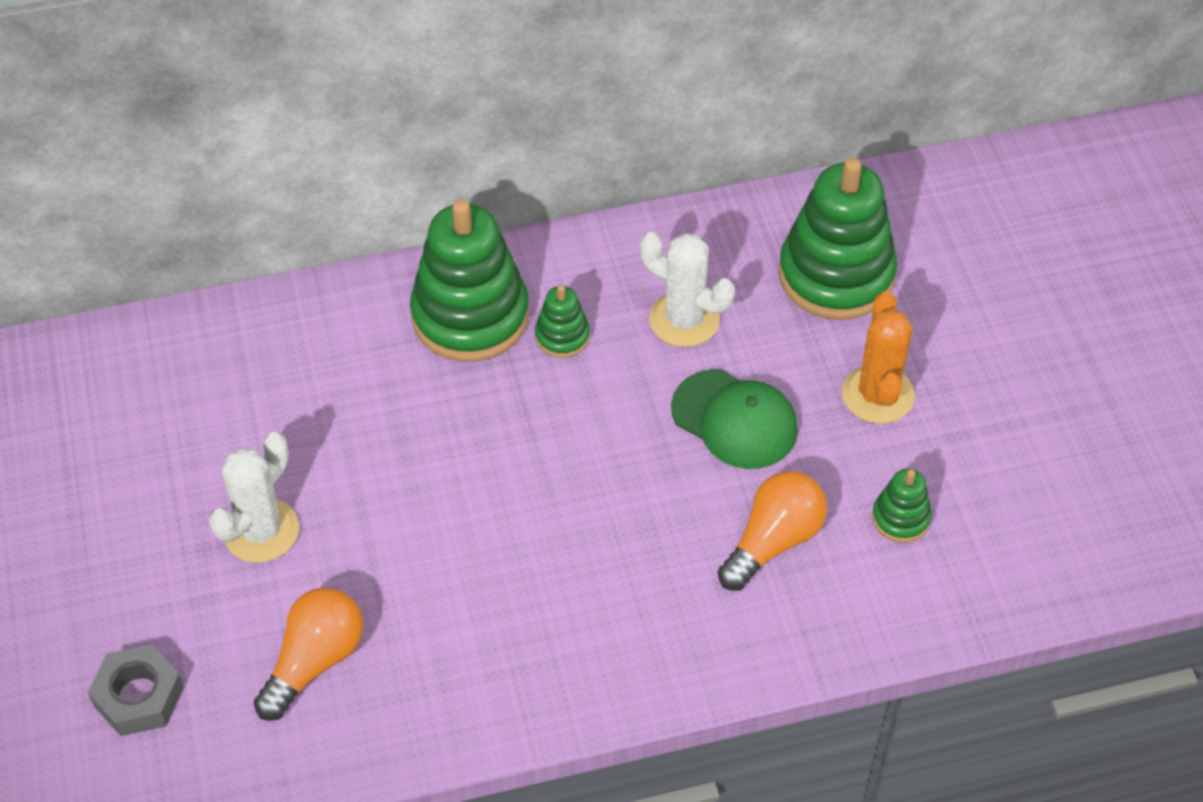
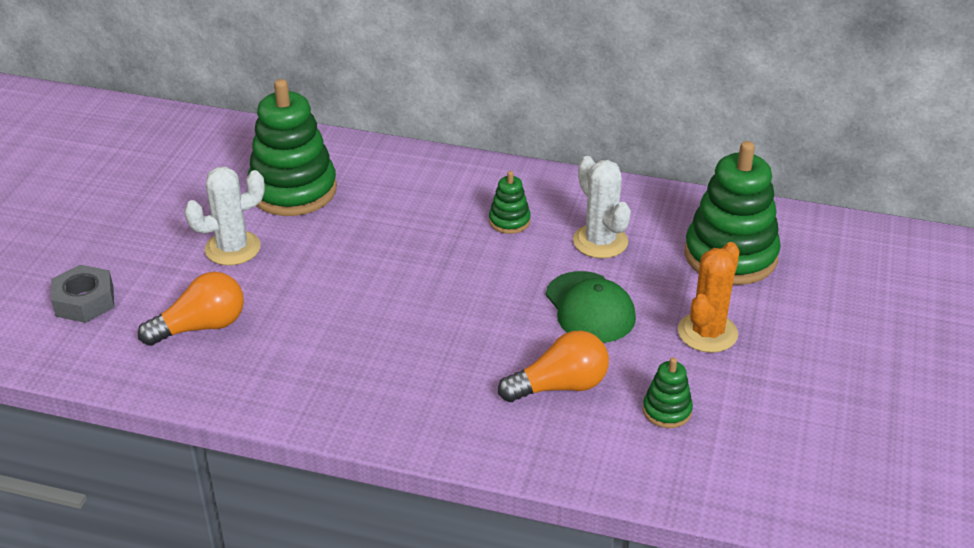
camera: 30 degrees right, 15 degrees down
(470, 315) = (459, 190): green stacking toy -> green stacking toy (293, 190)

